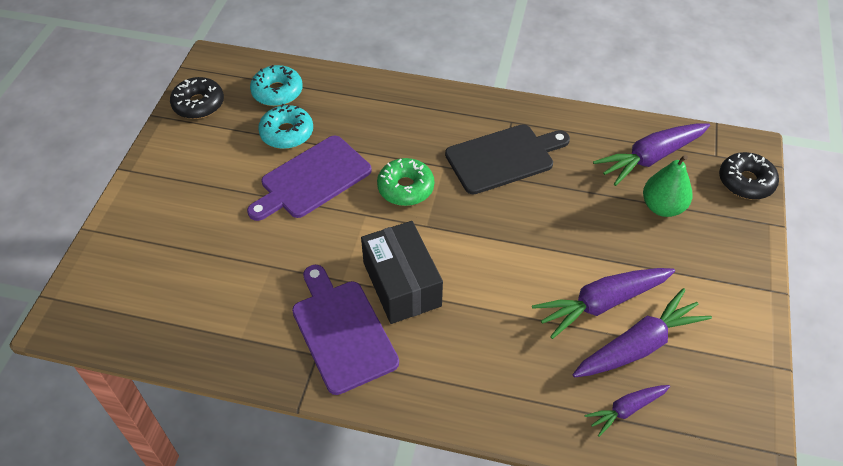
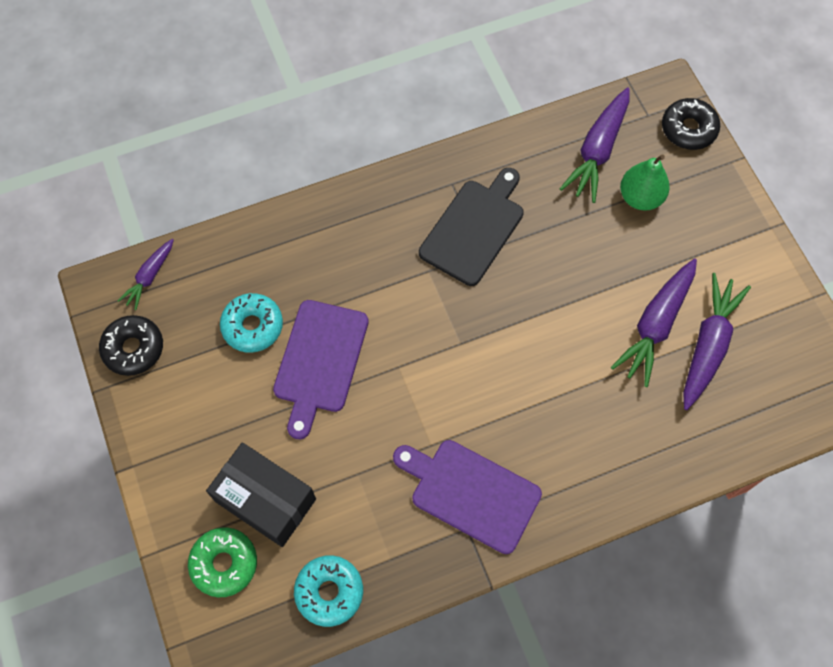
camera: 35 degrees left, 15 degrees up
(277, 92) = (202, 285): turquoise donut -> turquoise donut (329, 592)
(402, 284) = (484, 415): black box -> black box (265, 500)
(405, 188) = (412, 316): green donut -> green donut (224, 563)
(626, 410) = (736, 409): purple carrot -> purple carrot (149, 277)

